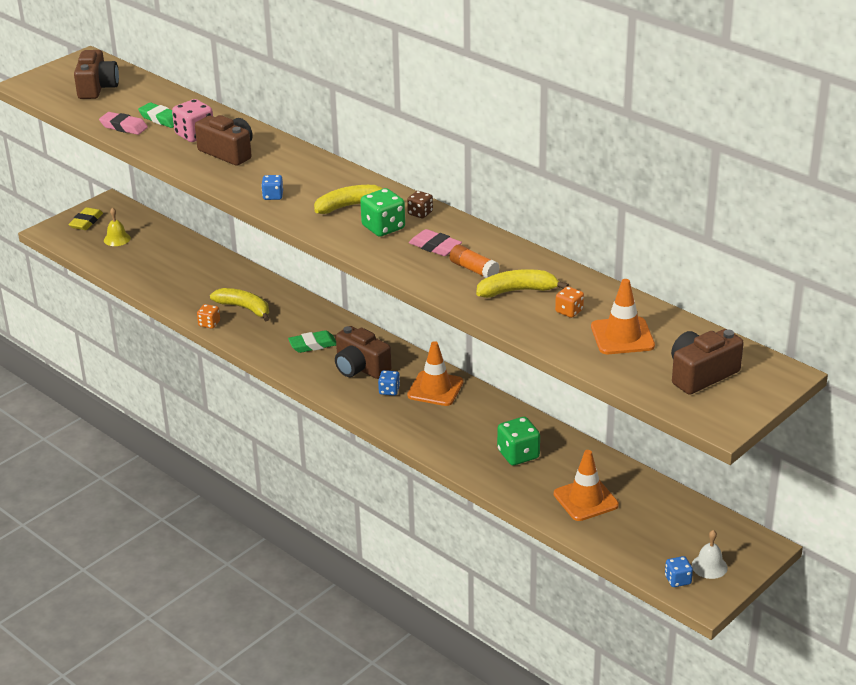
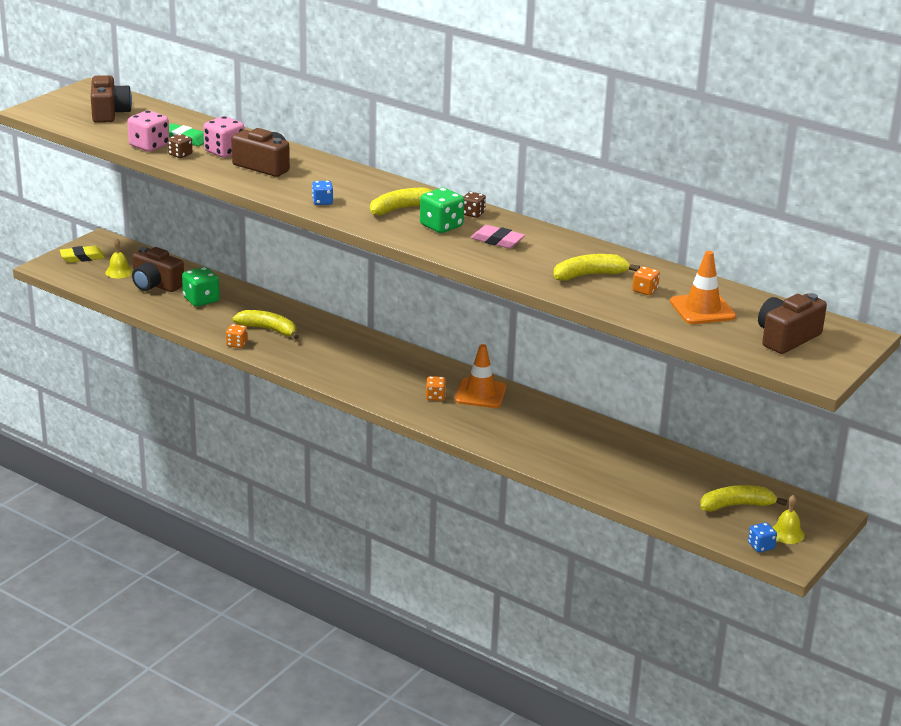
camera: 10 degrees left, 5 degrees down
(86, 222) = (82, 257): yellow eraser -> yellow eraser turned 60 degrees clockwise
(124, 127) = (149, 146): pink eraser -> pink dice
(150, 138) = (180, 154): none -> brown dice
(313, 345) = (347, 359): green eraser -> none
(360, 367) = (401, 378): brown camera -> brown camera (155, 284)
(389, 390) = (435, 397): blue dice -> orange dice
(474, 270) = (542, 259): orange glue stick -> none
(518, 454) = (578, 447): green dice -> green dice (201, 300)
(585, 499) = (654, 482): orange traffic cone -> none
(665, 530) = (736, 505): none -> yellow banana
(709, 566) = (787, 533): white bell -> yellow bell

